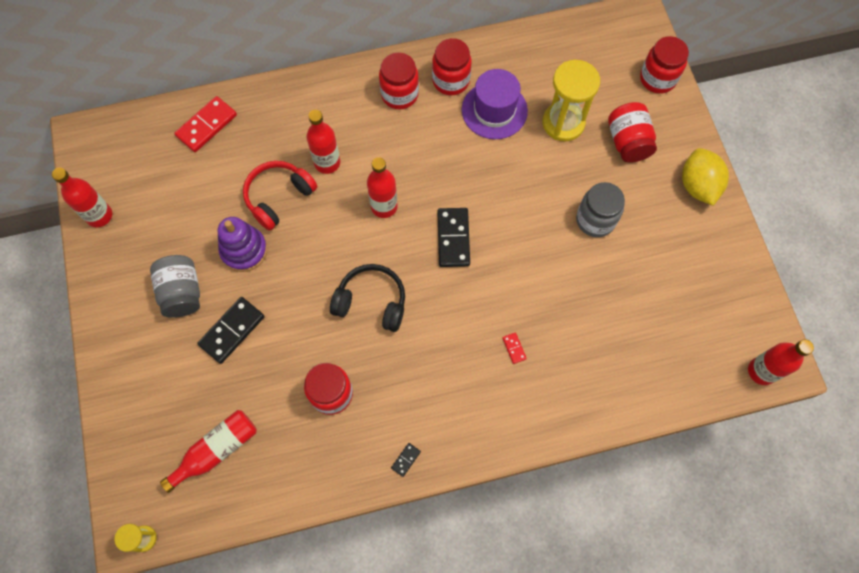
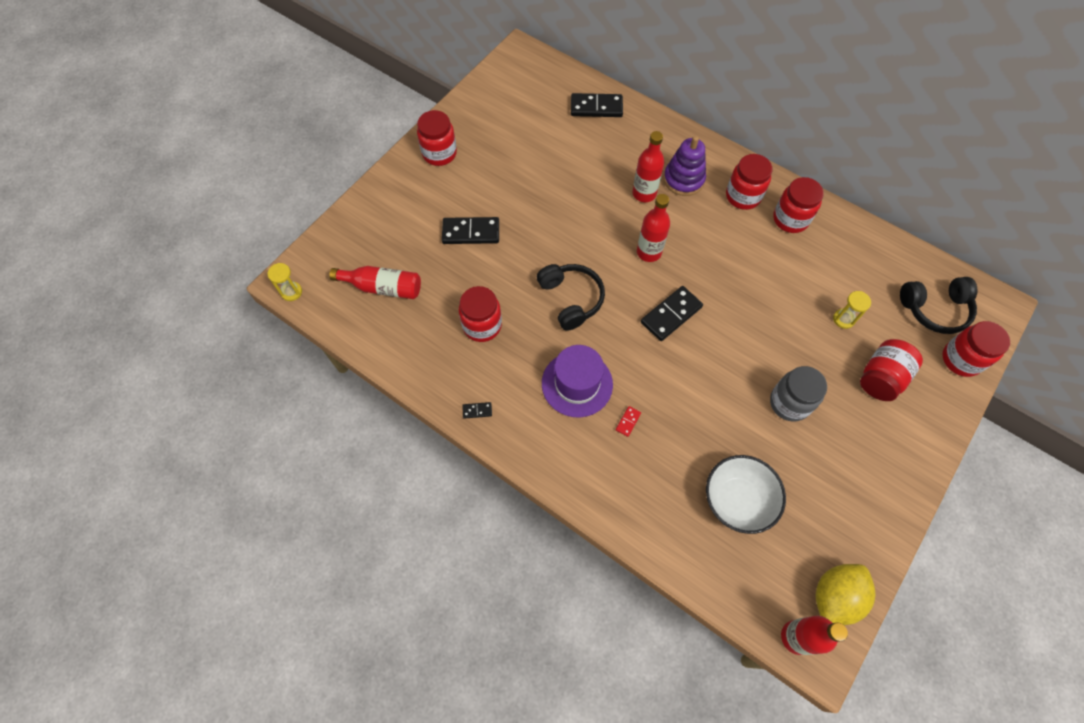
camera: 50 degrees right, 5 degrees down
(99, 216) = (477, 102): red bottle -> none
(122, 292) = (439, 153): none -> red jar
(182, 292) = (470, 185): grey jar -> none
(207, 126) = (596, 107): red domino -> black domino
(244, 250) = (532, 195): purple stacking toy -> purple stacking toy (683, 179)
(278, 197) = (589, 185): red headphones -> none
(494, 110) = (800, 265): purple hat -> purple hat (577, 384)
(563, 123) = (843, 319): yellow hourglass -> yellow hourglass, size x0.49
(608, 58) = (935, 309): none -> black headphones
(638, 323) = (737, 500): none -> white bowl
(698, 186) = (904, 461): yellow lemon -> yellow lemon (834, 597)

